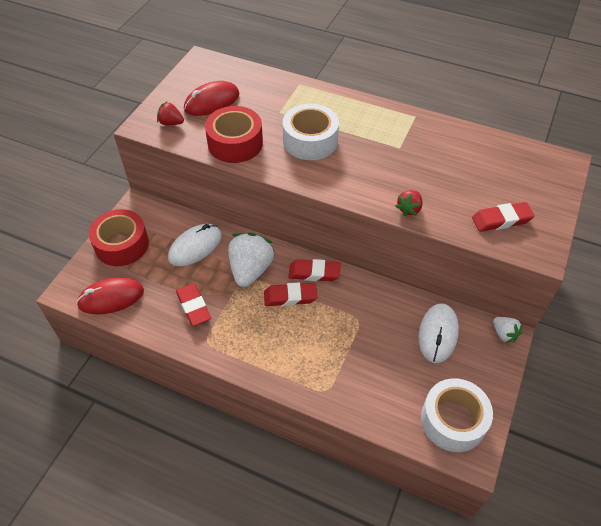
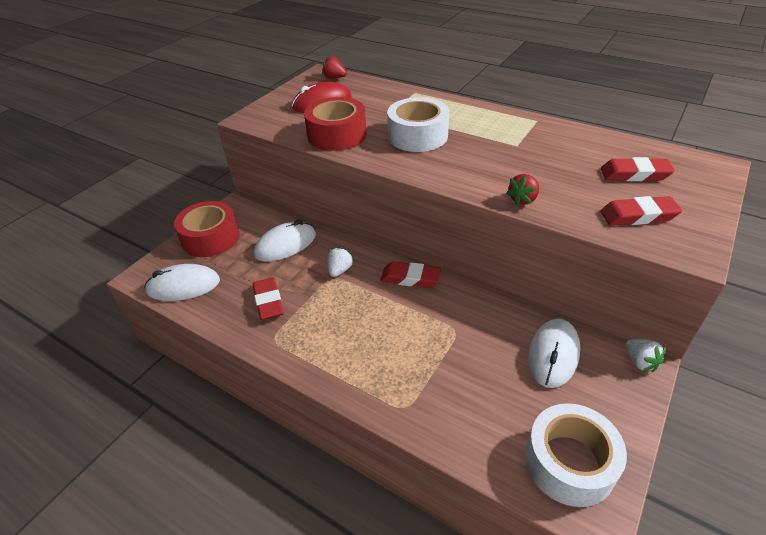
camera: 10 degrees right, 10 degrees down
(111, 298) = (183, 286): red mouse -> white mouse
(171, 123) = (276, 117): red strawberry -> red strawberry (334, 78)
(250, 270) = (340, 270): white strawberry -> white strawberry, size x0.51
(290, 297) = (379, 300): red eraser -> red eraser (635, 174)

